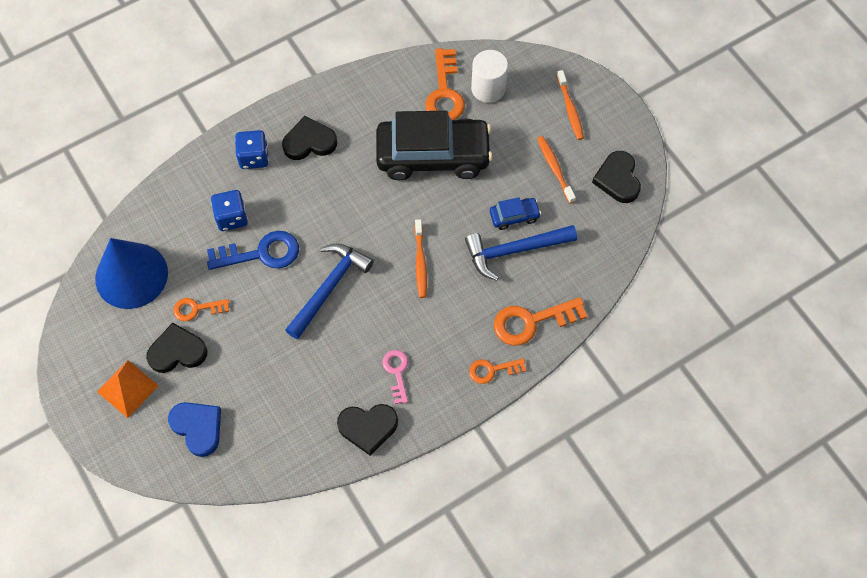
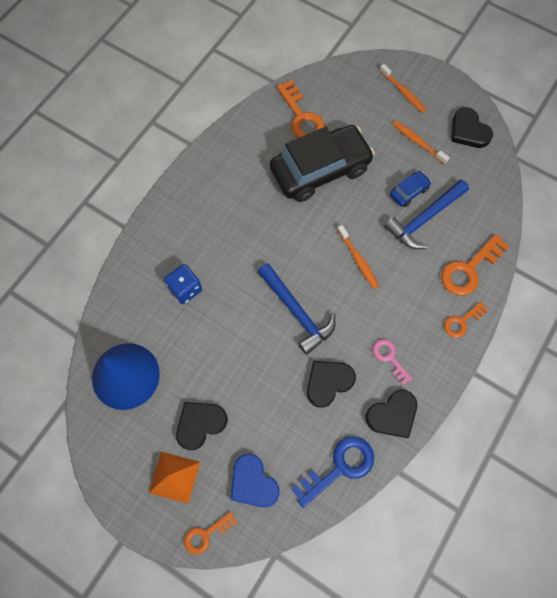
camera: 25 degrees left, 5 degrees up
(197, 309) = (197, 379): orange key -> orange key (206, 534)
(198, 428) = (253, 483): blue heart -> blue heart turned 150 degrees counterclockwise
(254, 157) = (177, 231): blue dice -> none
(261, 253) = (226, 308): blue key -> blue key (339, 467)
(309, 142) = (216, 199): black heart -> black heart (328, 382)
(329, 287) = (297, 312): blue hammer -> blue hammer turned 135 degrees clockwise
(488, 88) = (333, 101): white cylinder -> none

